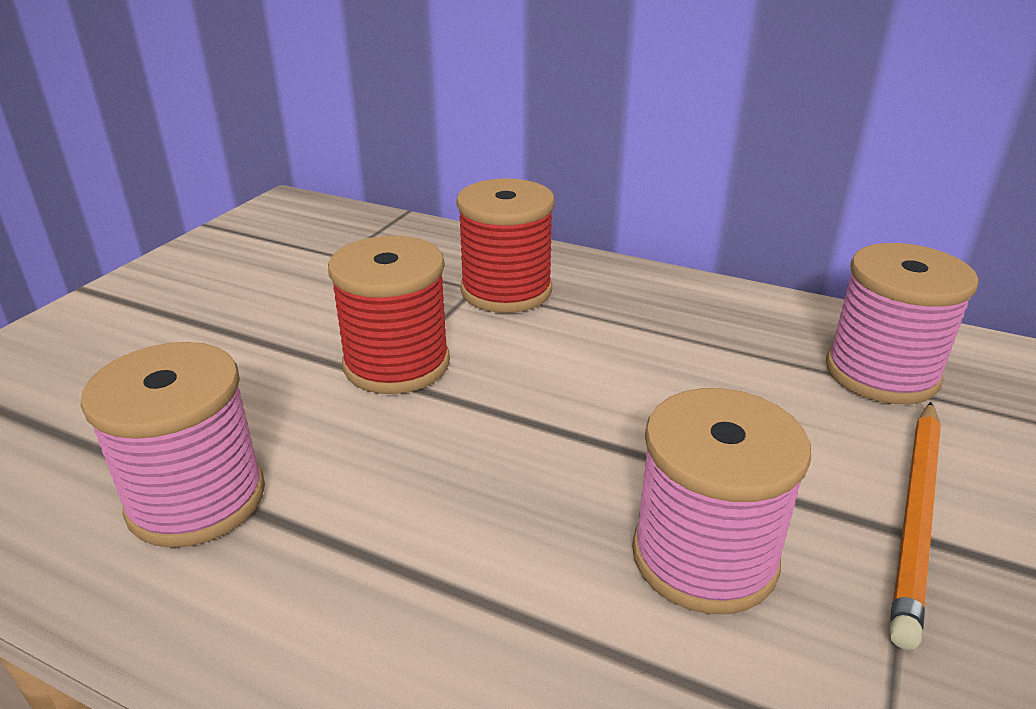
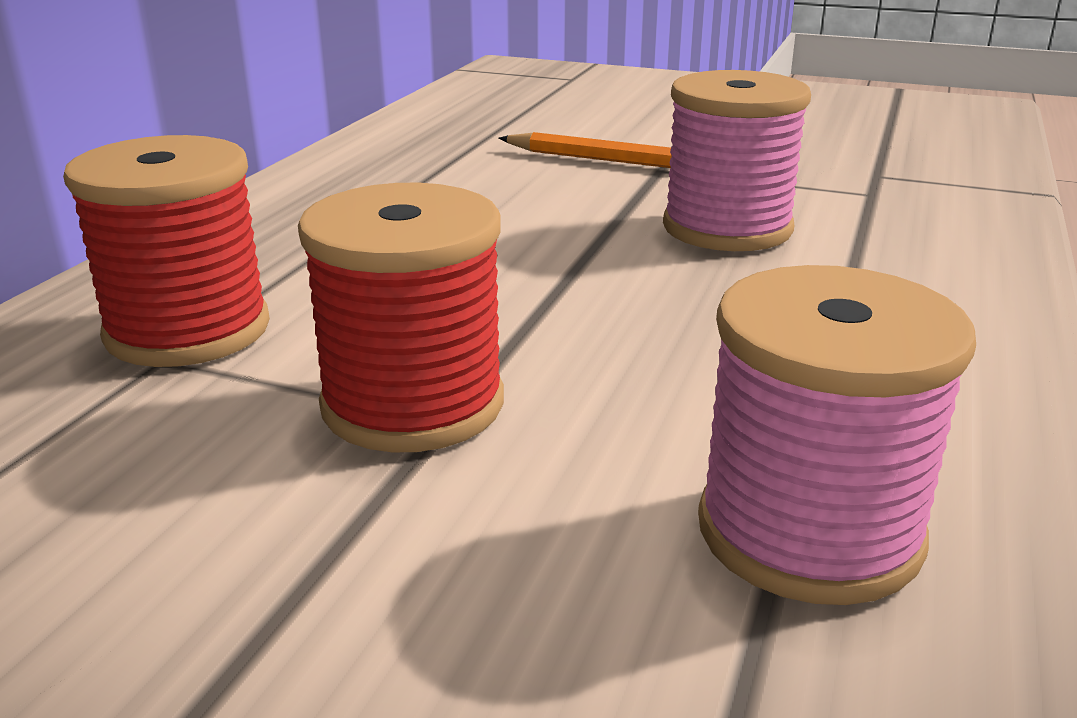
camera: 95 degrees left, 5 degrees down
(881, 373) = (439, 155): pink spool -> none

